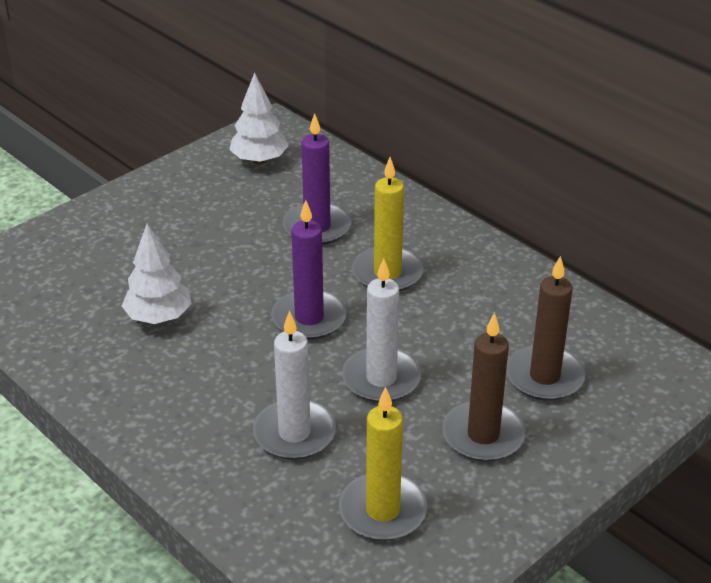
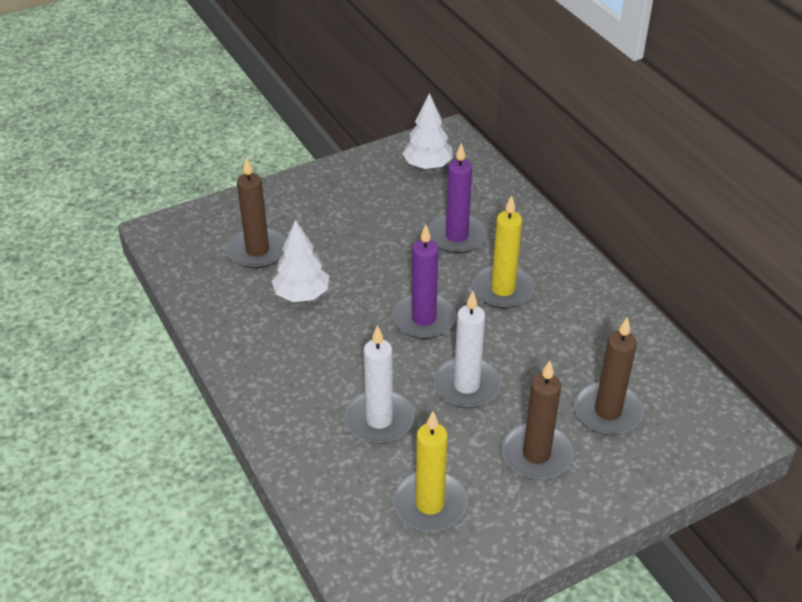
camera: 15 degrees right, 5 degrees up
(90, 279) = (257, 251): none -> brown candle

